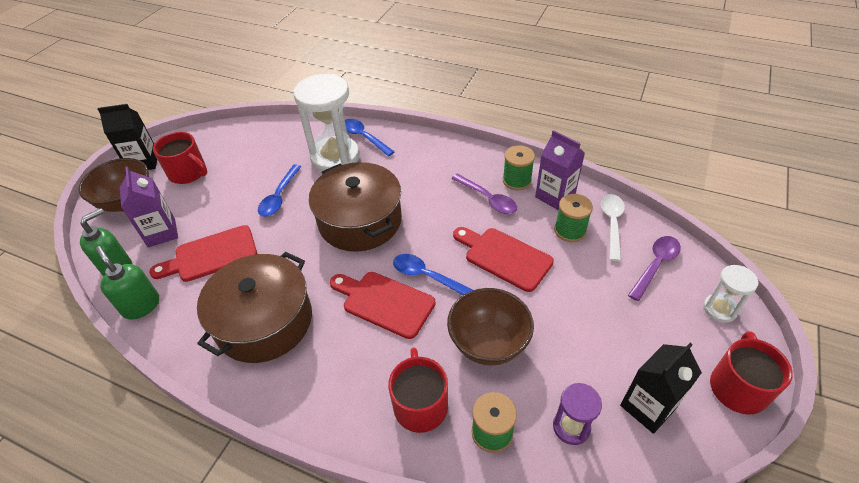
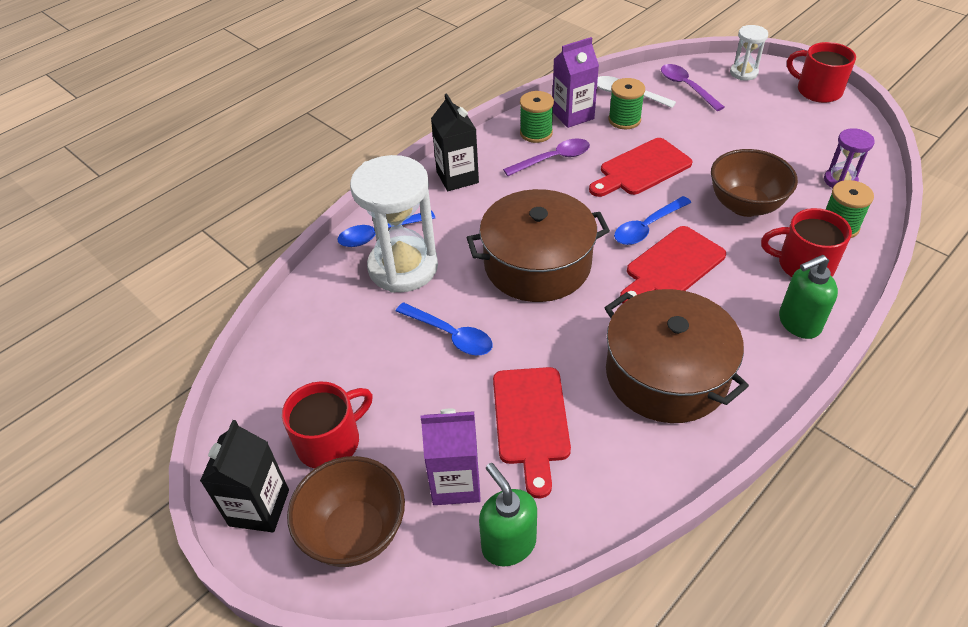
camera: 70 degrees left, 0 degrees up
(141, 306) = (596, 510): green soap dispenser -> green soap dispenser (798, 323)
(647, 407) = (827, 137): black carton -> black carton (457, 177)

